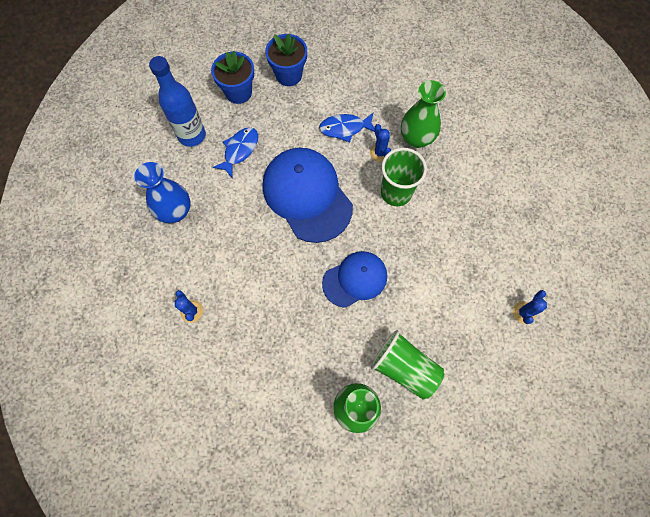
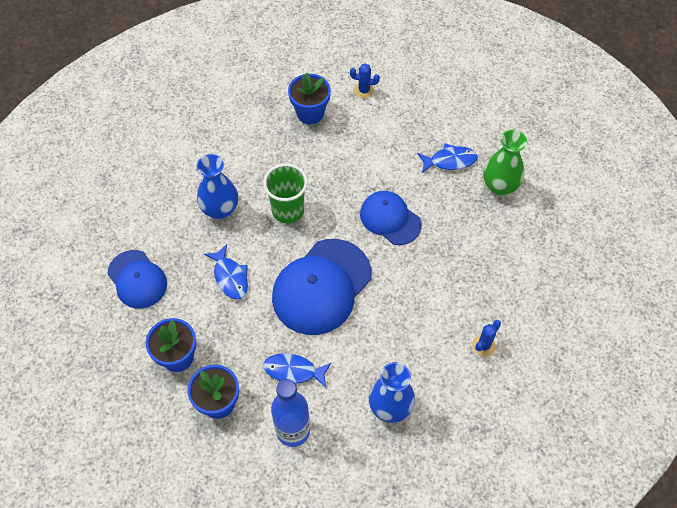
camera: 110 degrees left, 10 degrees down
(369, 63) = (137, 279): none -> blue cap
(379, 153) = (248, 237): blue cactus -> none
(404, 367) = (450, 161): green cup -> blue fish
(416, 138) = (220, 209): green vase -> blue vase
(507, 248) = (310, 113): none -> blue flower pot

